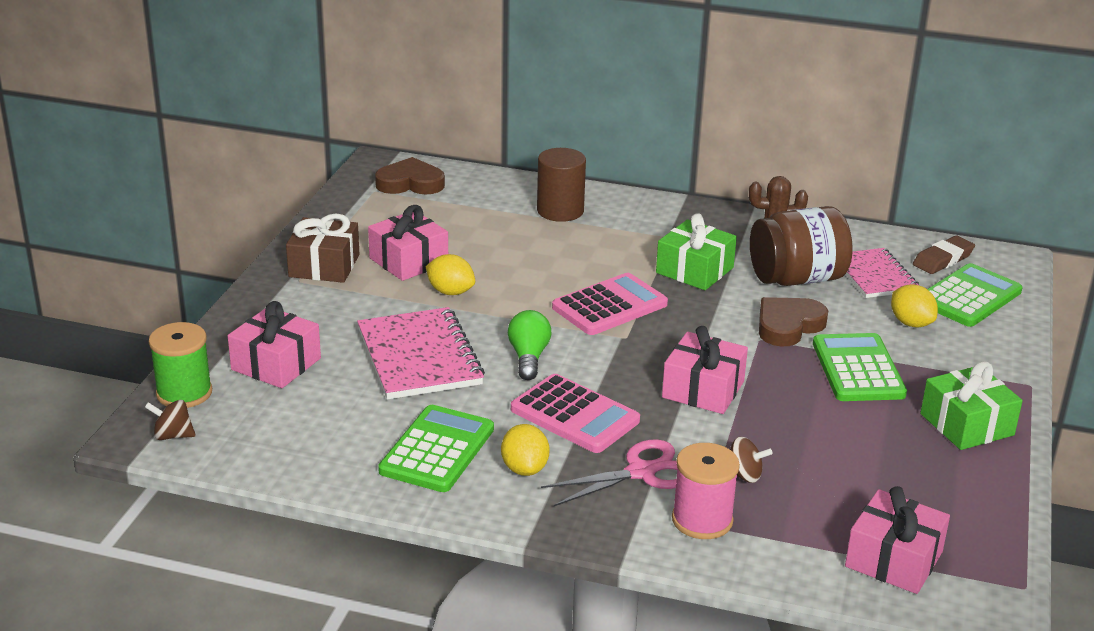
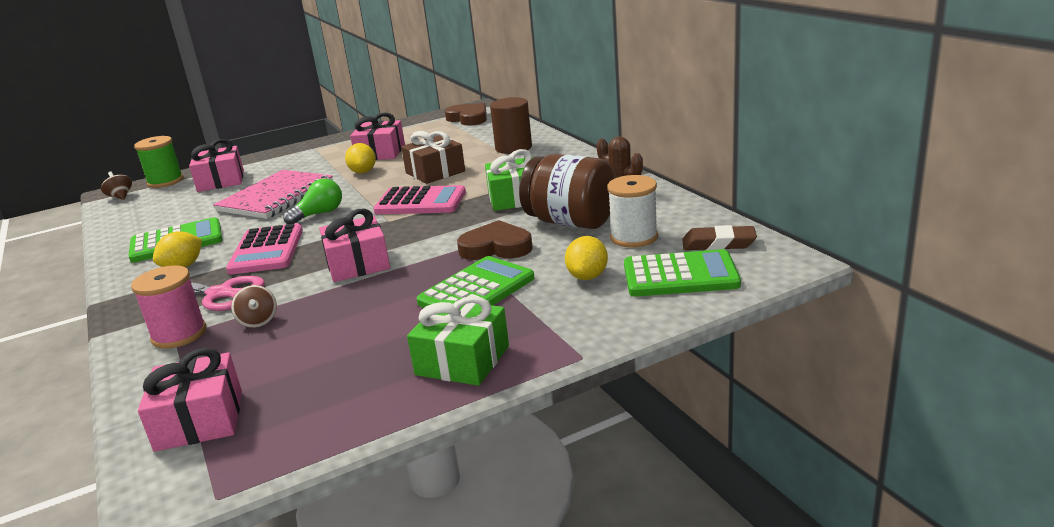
camera: 50 degrees right, 5 degrees down
(324, 266) = (341, 145): brown gift -> brown gift (435, 172)
(874, 275) = (634, 237): pink notebook -> white spool

